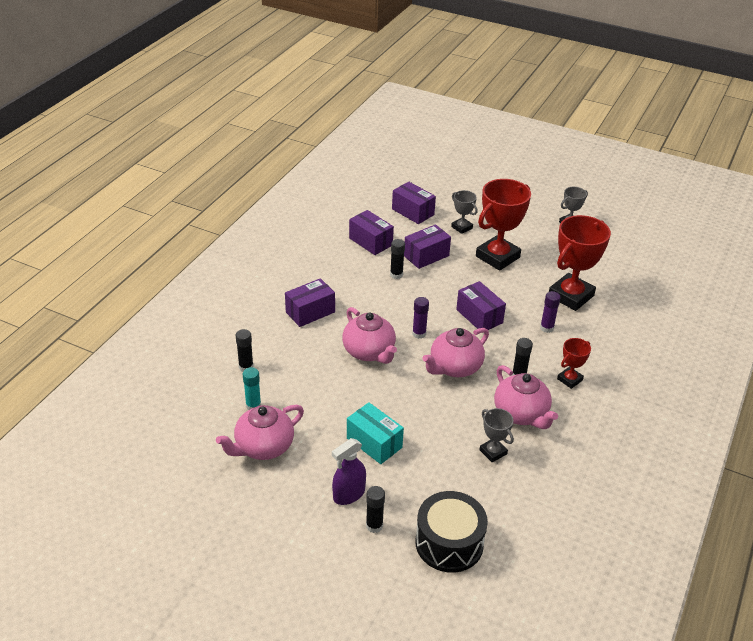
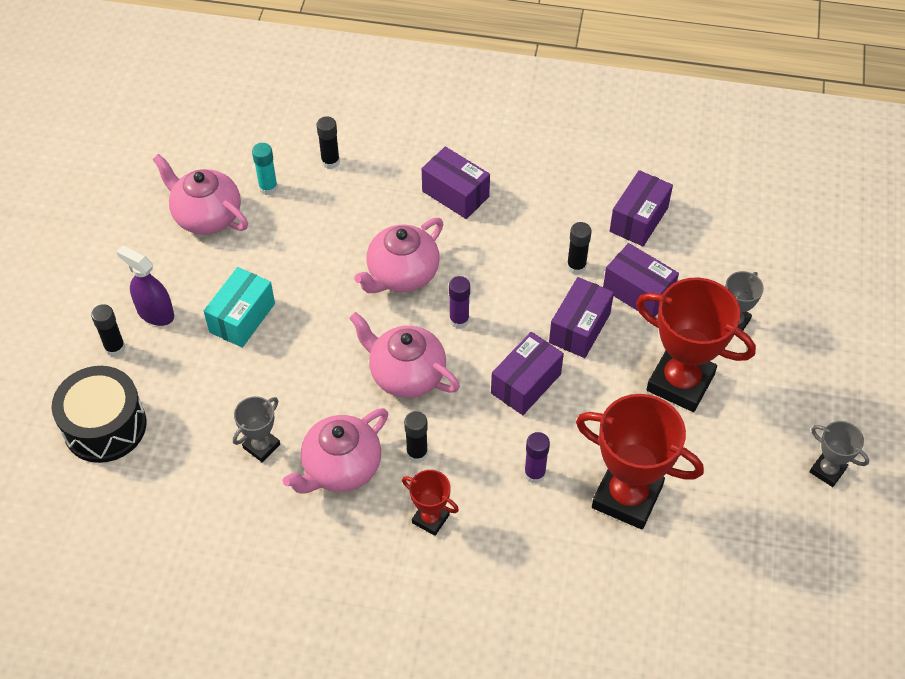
camera: 75 degrees right, 15 degrees up
(413, 212) = (741, 252): purple box -> purple box (579, 328)

